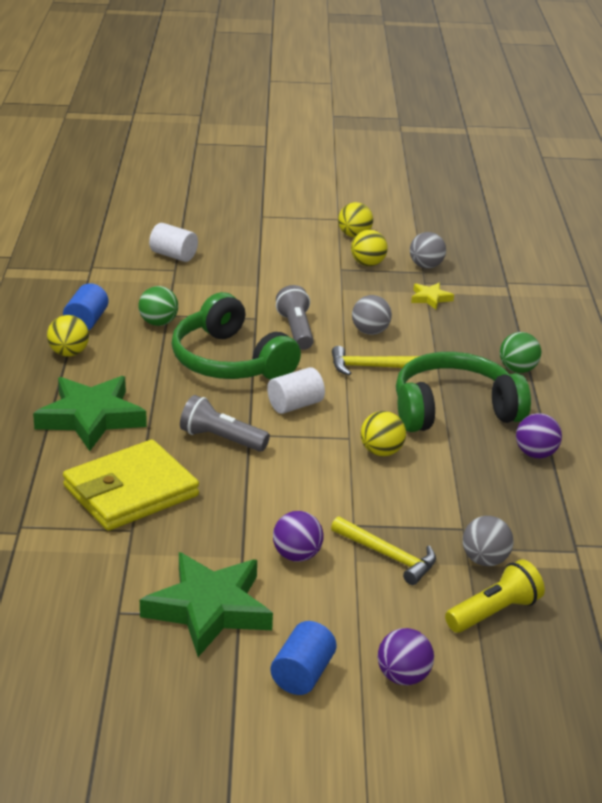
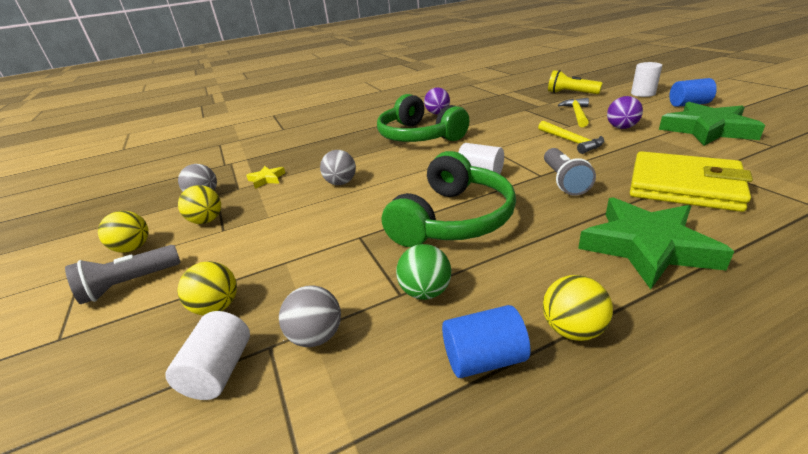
camera: 110 degrees left, 0 degrees up
(296, 330) = (365, 210): grey flashlight -> grey flashlight (129, 284)
(371, 367) = (394, 168): yellow hammer -> yellow hammer (571, 141)
(381, 452) = (492, 138): yellow ball -> yellow ball (217, 307)
(403, 677) = (643, 93): purple ball -> white cylinder
(485, 560) = (540, 101): grey ball -> grey ball (316, 336)
(517, 370) = (352, 135): green ball -> none

